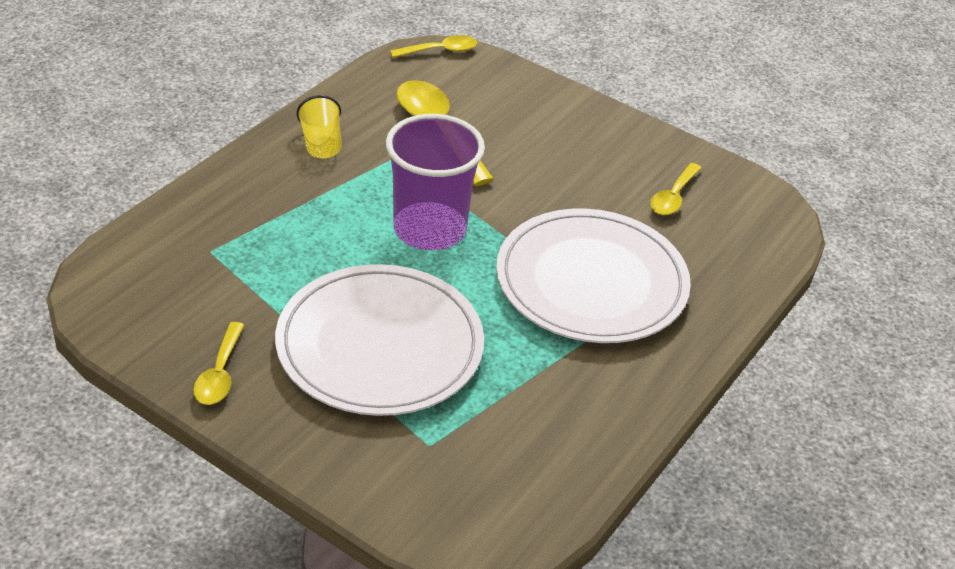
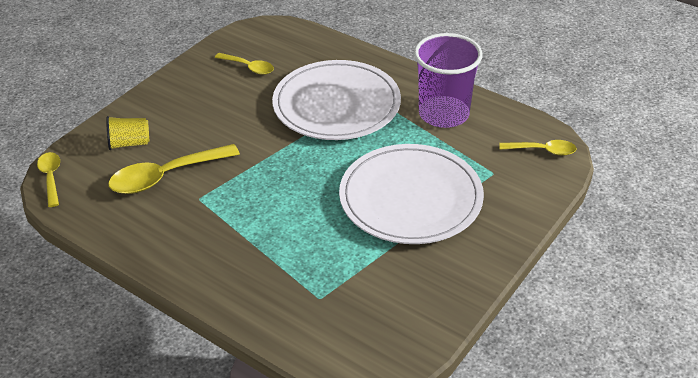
camera: 85 degrees left, 0 degrees up
(220, 374) = (453, 277): yellow spoon -> yellow spoon (543, 150)
(321, 144) = (179, 243): yellow cup -> yellow cup (129, 143)
(429, 229) = (287, 178): purple cup -> purple cup (443, 114)

